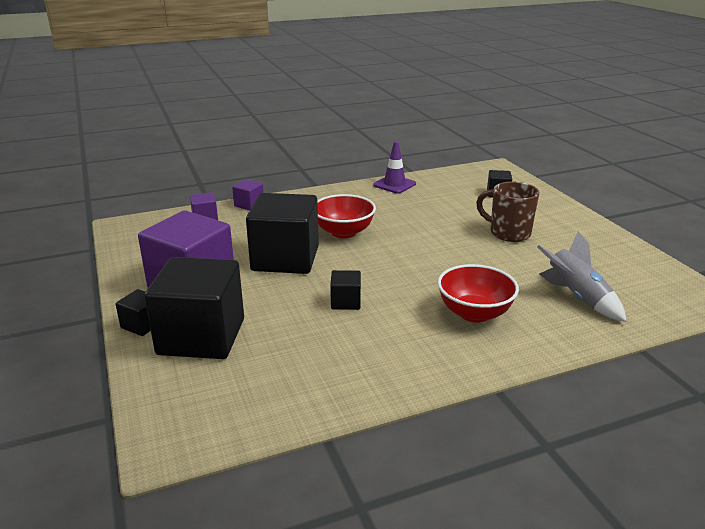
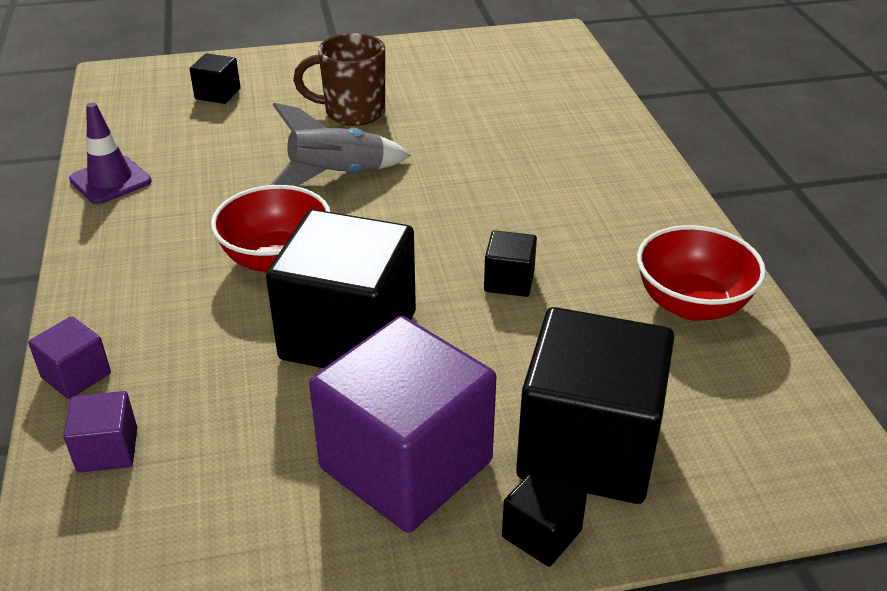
camera: 80 degrees left, 10 degrees up
(474, 313) = (558, 178): red bowl -> red bowl (691, 304)
(508, 233) = (352, 112): brown mug -> brown mug turned 45 degrees clockwise
(576, 297) = (533, 104): grey rocket -> grey rocket (337, 175)

